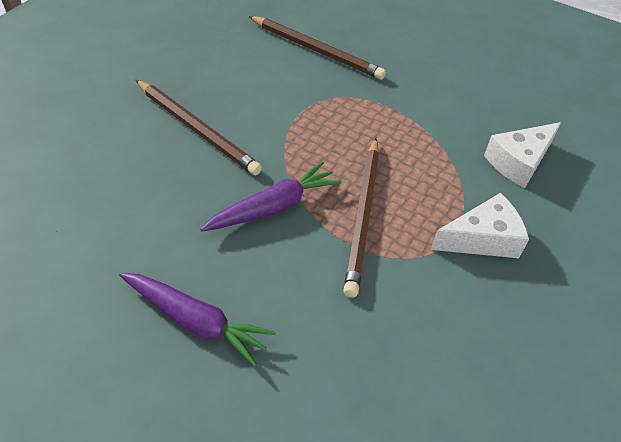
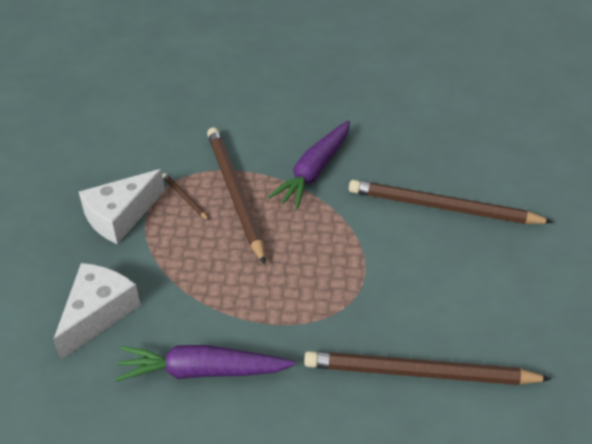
camera: 155 degrees right, 5 degrees down
(196, 321) = (306, 89): purple carrot -> purple carrot (202, 371)
(413, 232) = (184, 198): none -> brown pencil

